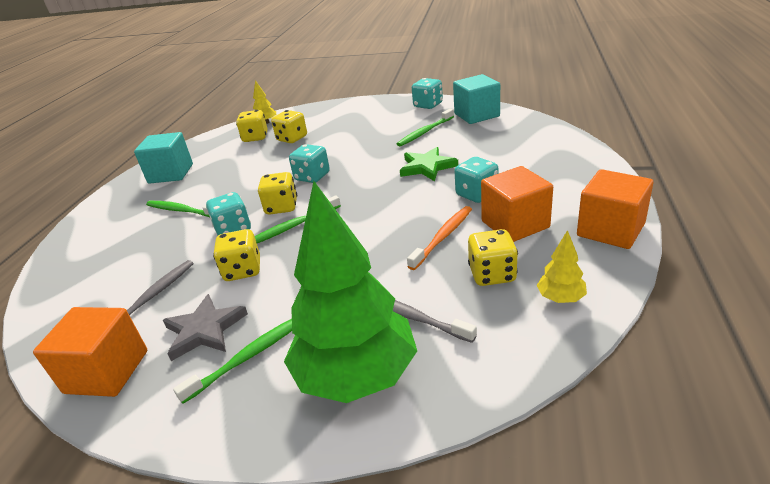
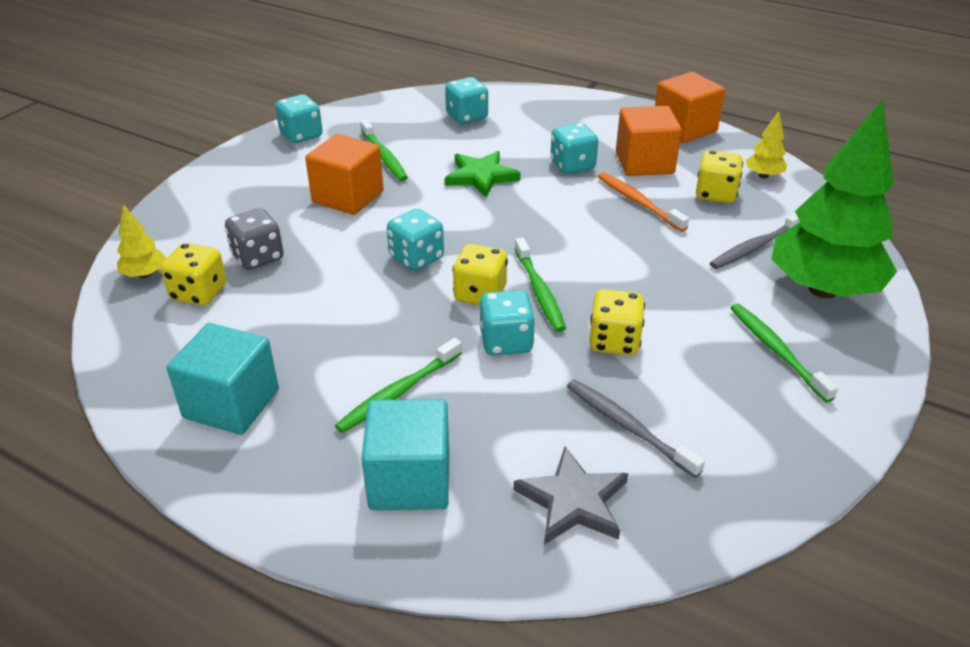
camera: 75 degrees left, 5 degrees up
(107, 372) = (764, 465): orange cube -> orange cube (348, 197)
(204, 330) = (718, 380): grey star -> grey star (573, 501)
(292, 139) = (258, 257): yellow dice -> grey dice
(476, 115) = (381, 116): turquoise cube -> turquoise cube (410, 480)
(509, 138) = (467, 117): none -> turquoise dice

